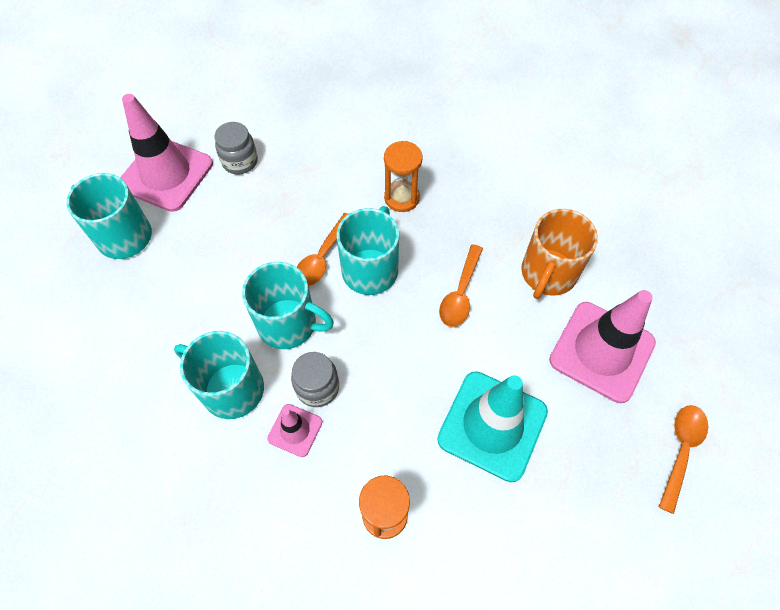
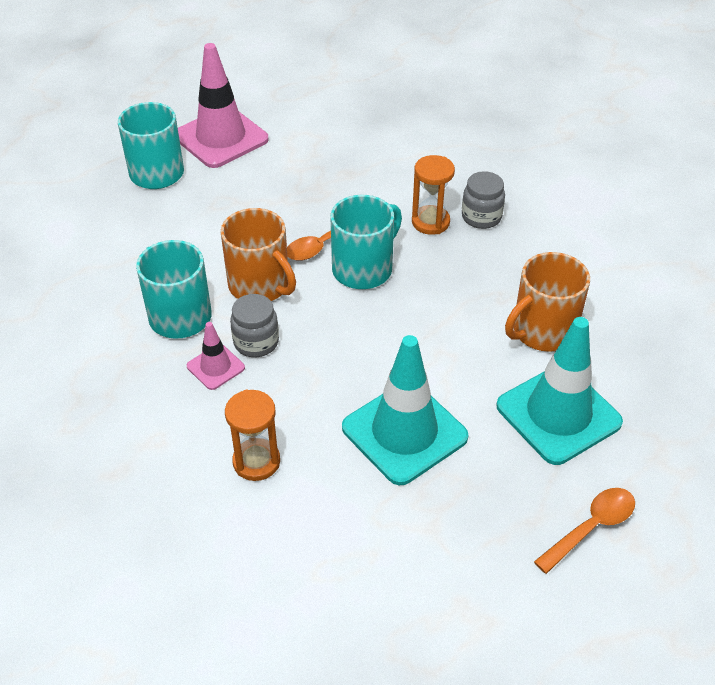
camera: 25 degrees right, 15 degrees down
(240, 161) = (293, 147): grey jar -> grey jar (481, 217)
(288, 324) = (260, 285): turquoise mug -> orange mug
(460, 293) = (440, 317): orange spoon -> none
(601, 351) = (558, 414): pink traffic cone -> turquoise traffic cone

